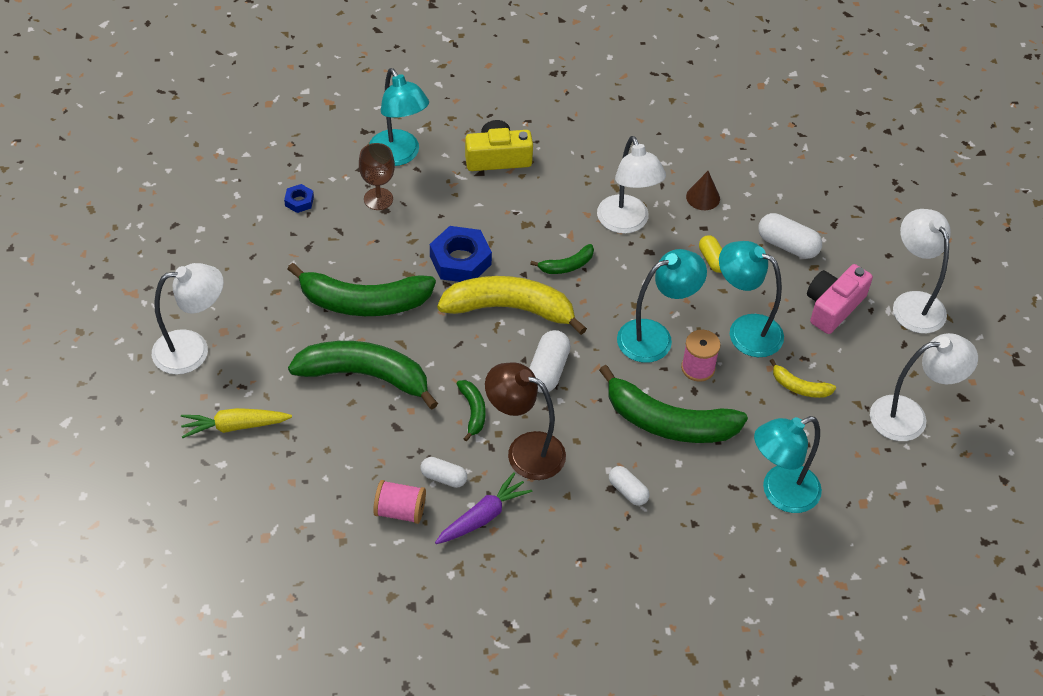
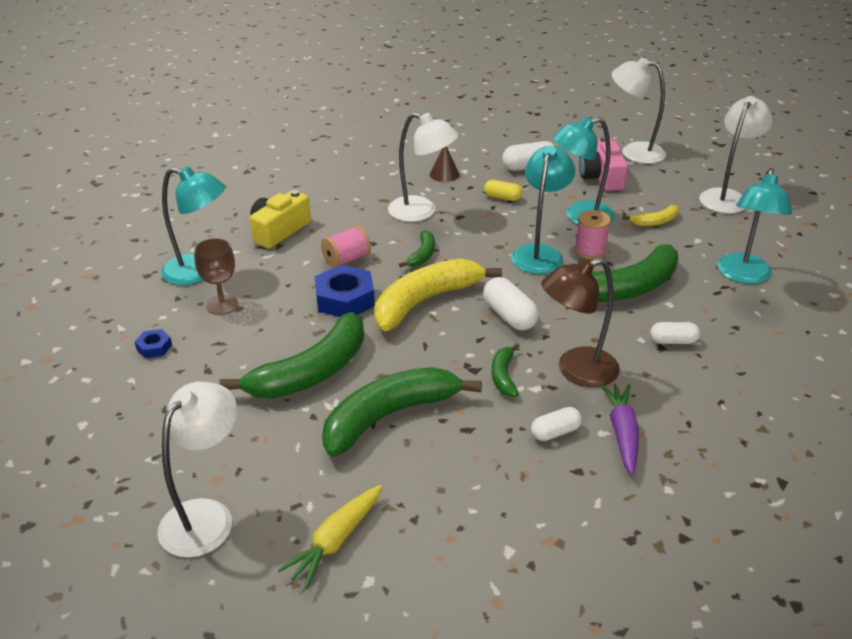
camera: 45 degrees left, 15 degrees down
(400, 511) = (564, 481): pink spool -> pink spool (346, 259)
(473, 411) = (503, 376): green banana -> green banana turned 120 degrees counterclockwise

